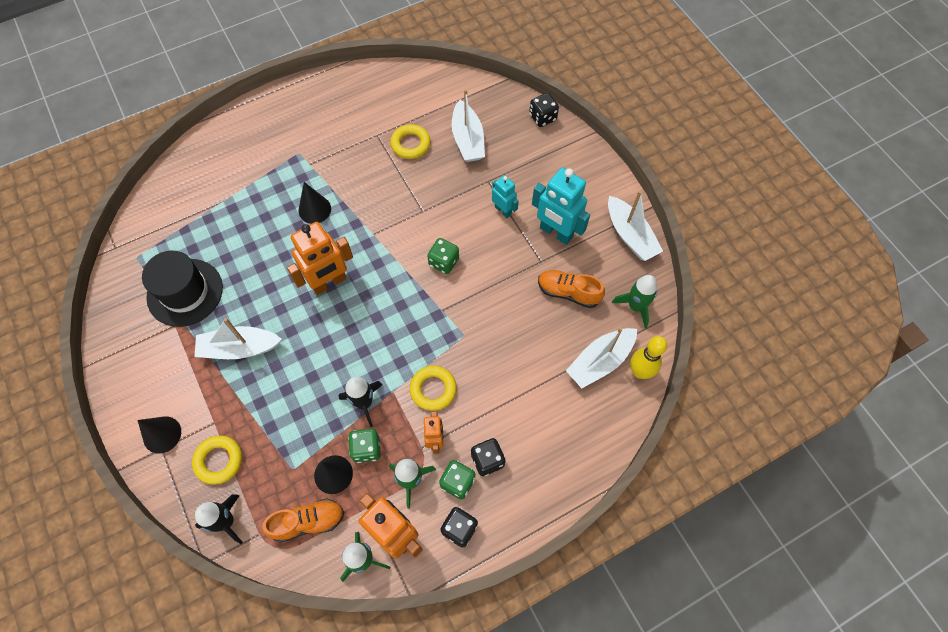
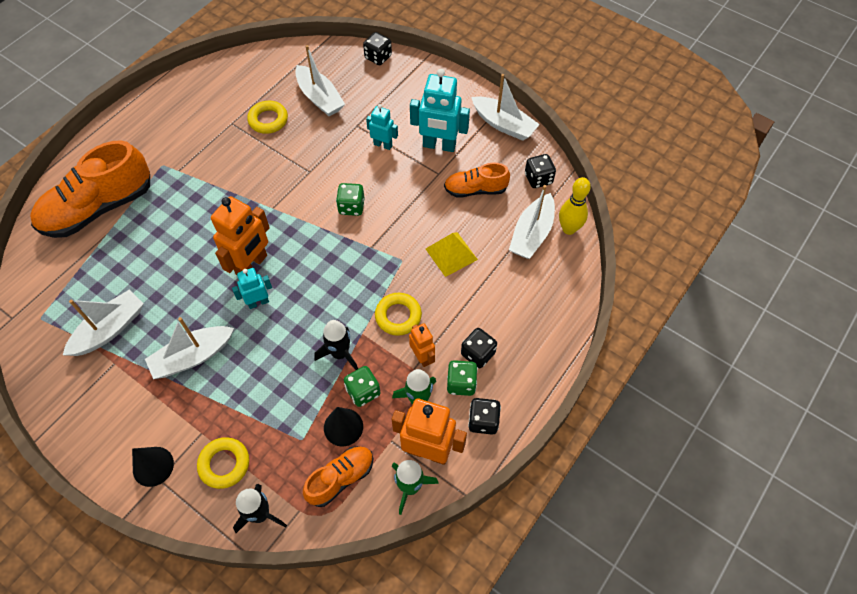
camera: 25 degrees left, 5 degrees down
(185, 292) = (109, 329): black hat -> white boat
(228, 173) = (99, 208): none -> orange shoe
(314, 209) = (204, 208): black cone -> none
(317, 321) = (258, 302): none -> turquoise robot
(512, 348) = (451, 254): none -> yellow pyramid
(635, 306) = (538, 179): green rocket -> black dice

